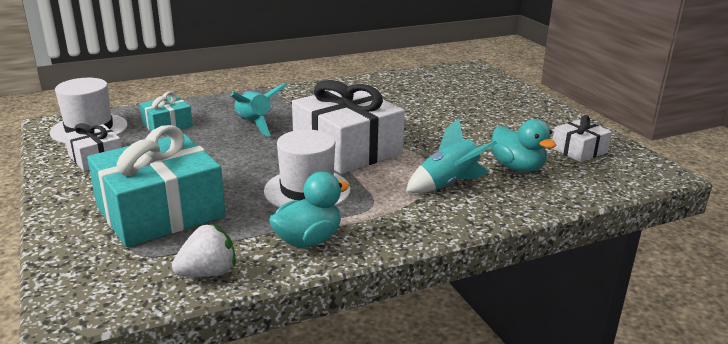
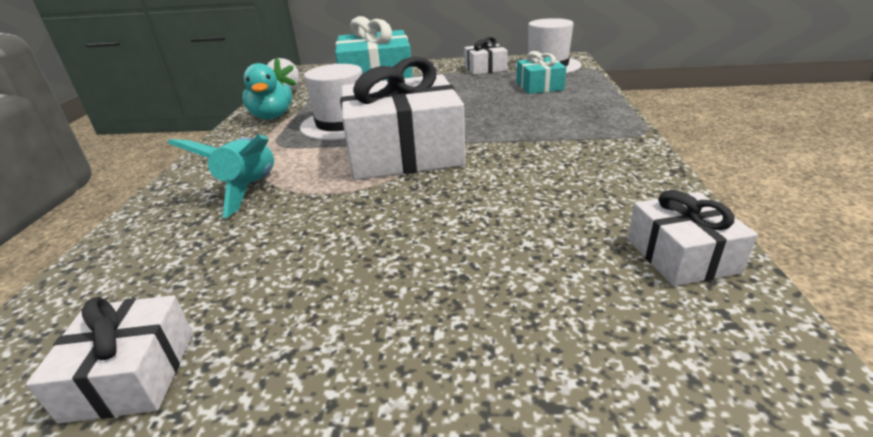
camera: 120 degrees right, 5 degrees up
(254, 124) = (514, 116): turquoise rocket -> none
(398, 80) = (681, 255): none -> white gift
(517, 167) = (203, 257): turquoise duck -> none

